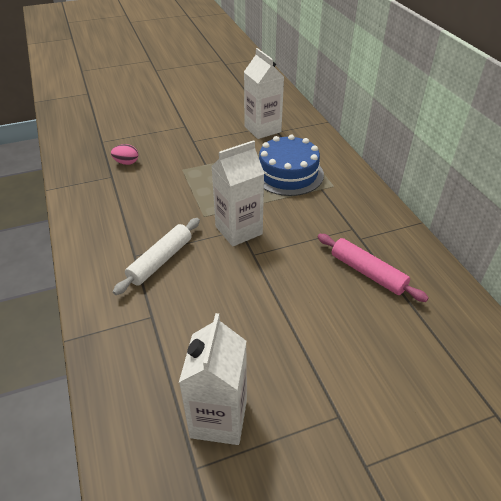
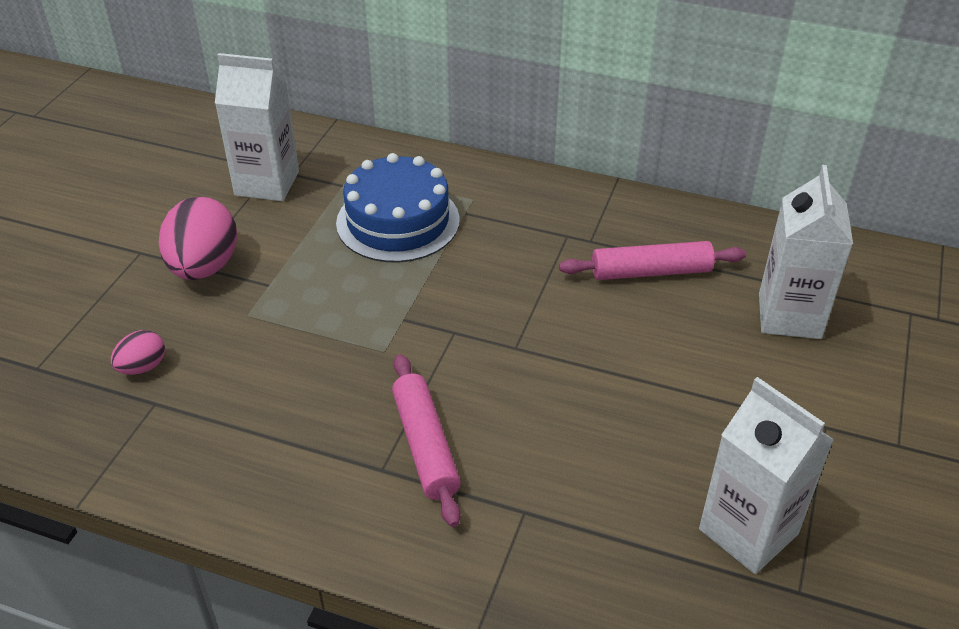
camera: 50 degrees left, 0 degrees up
(160, 260) = (425, 446): white rolling pin -> pink rolling pin
(195, 144) = (204, 267): none -> pink egg
(238, 230) = (454, 334): white carton -> white carton (789, 316)

